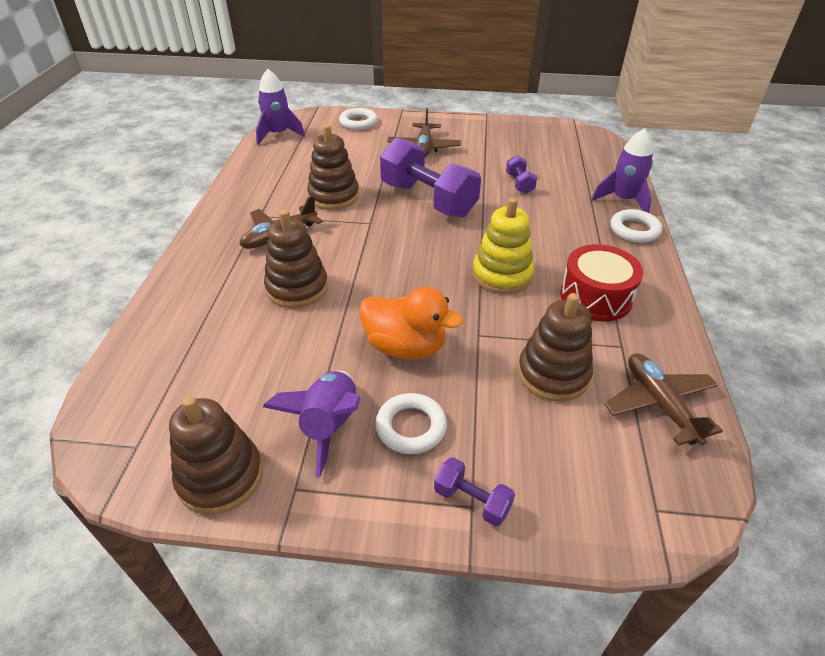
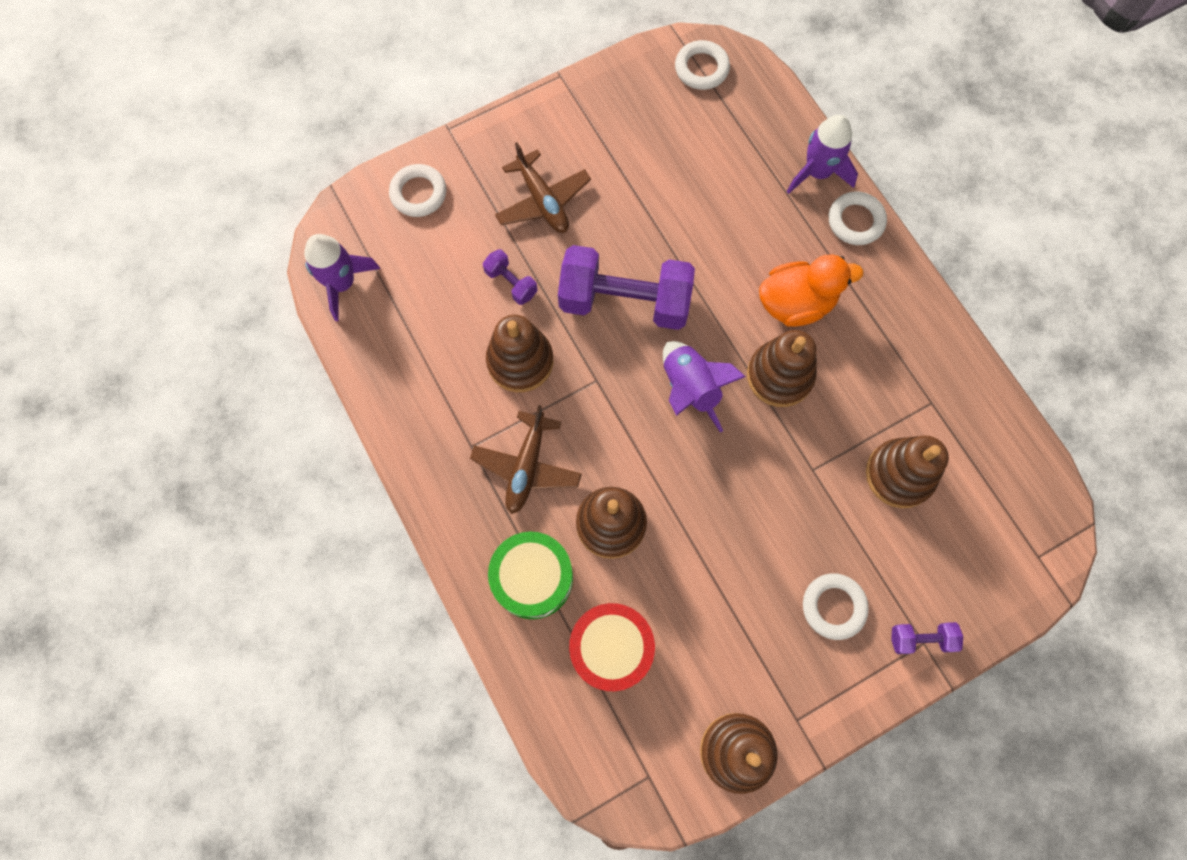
camera: 35 degrees left, 30 degrees up
(214, 287) = (533, 578): none -> green drum
(329, 425) = (773, 650): purple rocket -> purple rocket (690, 389)
(405, 347) = (765, 527): orange duck -> orange duck (796, 303)
(502, 275) = (779, 376): yellow stacking toy -> brown stacking toy
(519, 184) = (697, 208): purple dumbbell -> purple dumbbell (511, 283)
(578, 138) = (701, 68): none -> white ring
(595, 297) = (877, 351): red drum -> red drum (611, 648)
(659, 404) = (992, 452): brown plane -> none

